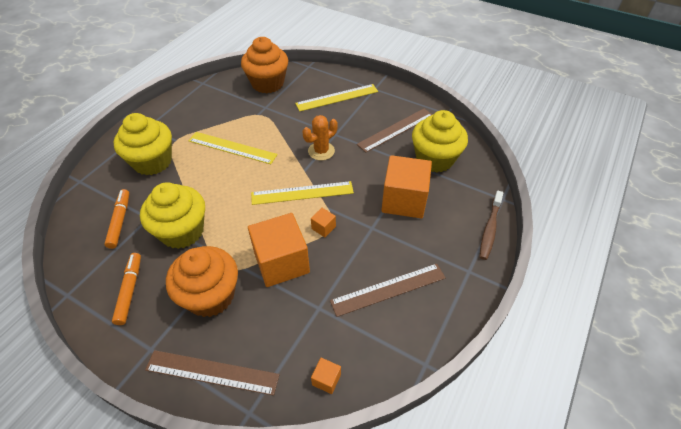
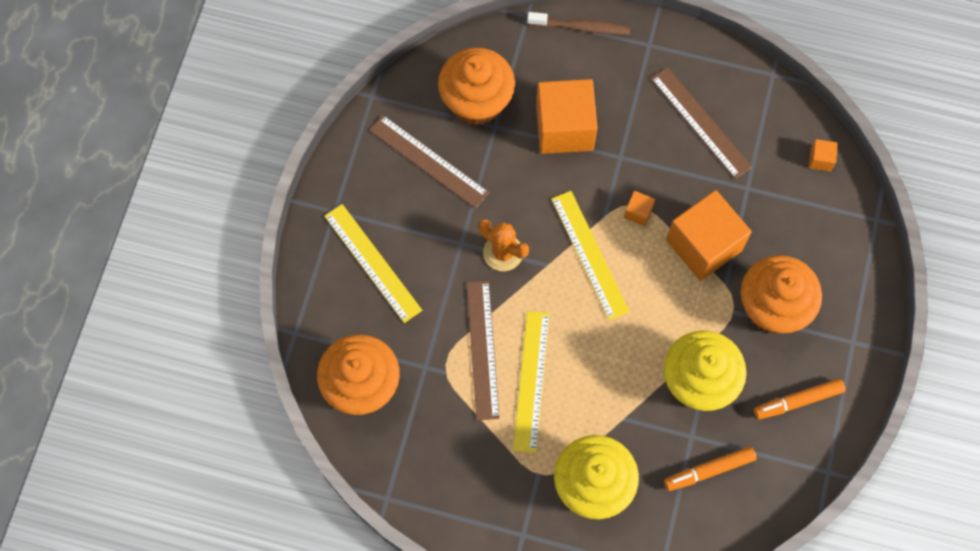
camera: 105 degrees left, 20 degrees up
(212, 372) = (852, 269): brown ruler -> brown ruler (482, 349)
(434, 159) = (476, 101): yellow cupcake -> orange cupcake

